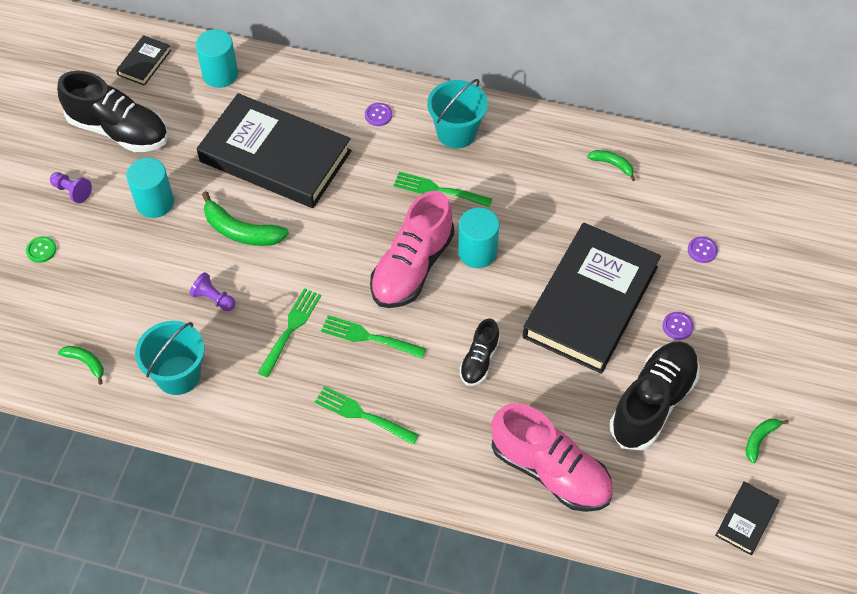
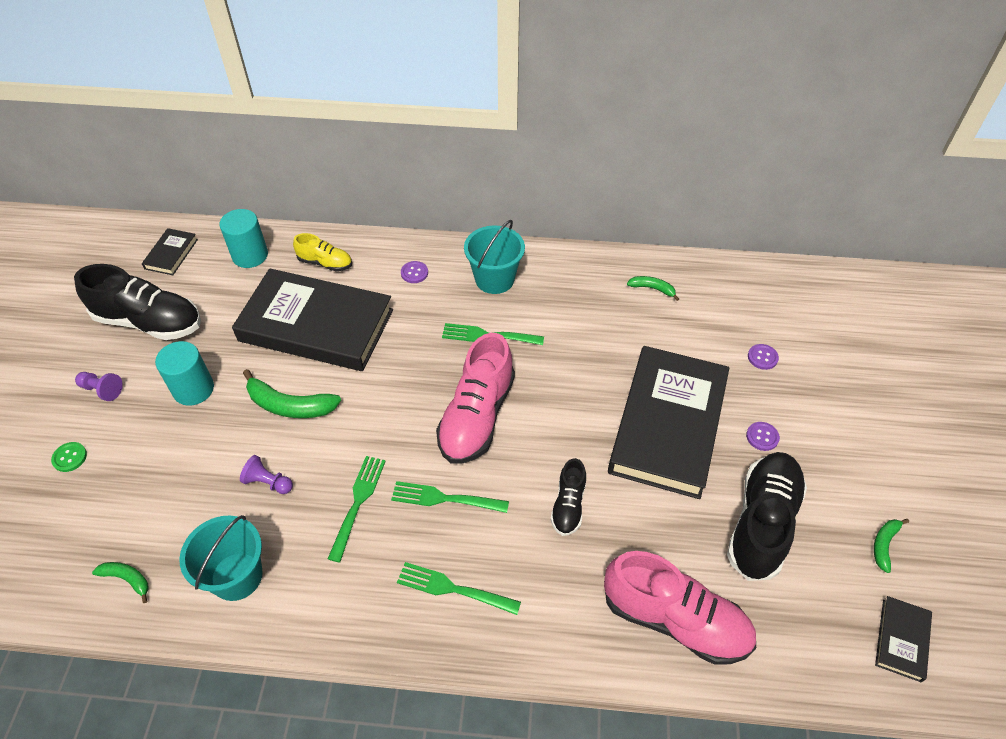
camera: 10 degrees left, 5 degrees down
(292, 92) = (325, 263): none -> yellow shoe
(477, 252) = (540, 391): turquoise cylinder -> none

